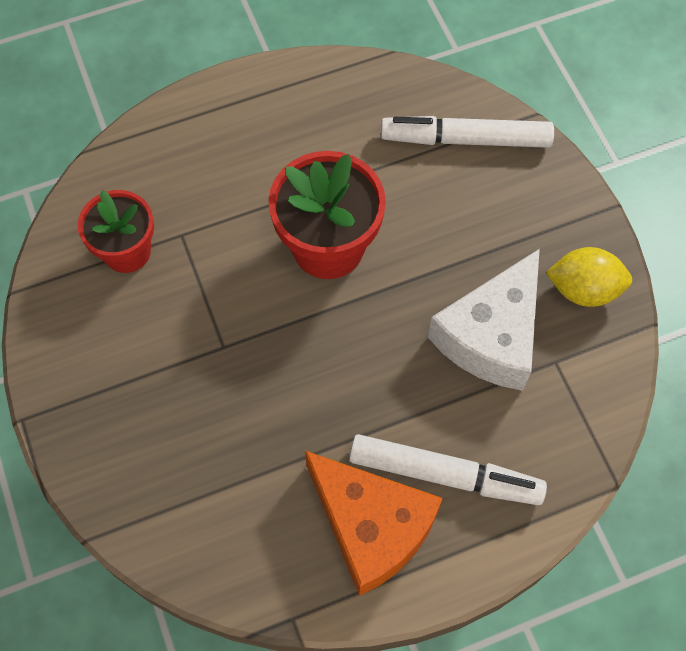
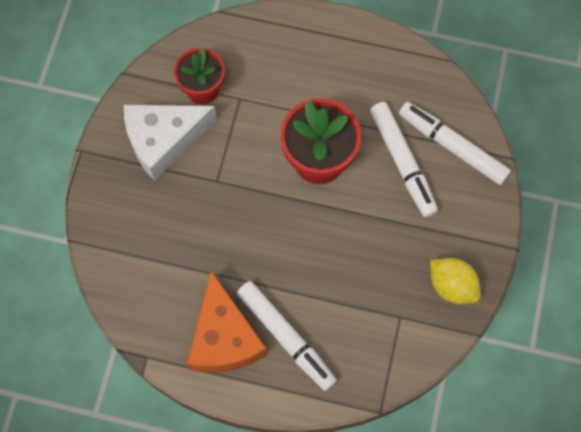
camera: 35 degrees right, 5 degrees up
(424, 190) = (402, 162): none -> white marker
(491, 335) = (374, 276): white cheese -> white cheese (164, 141)

